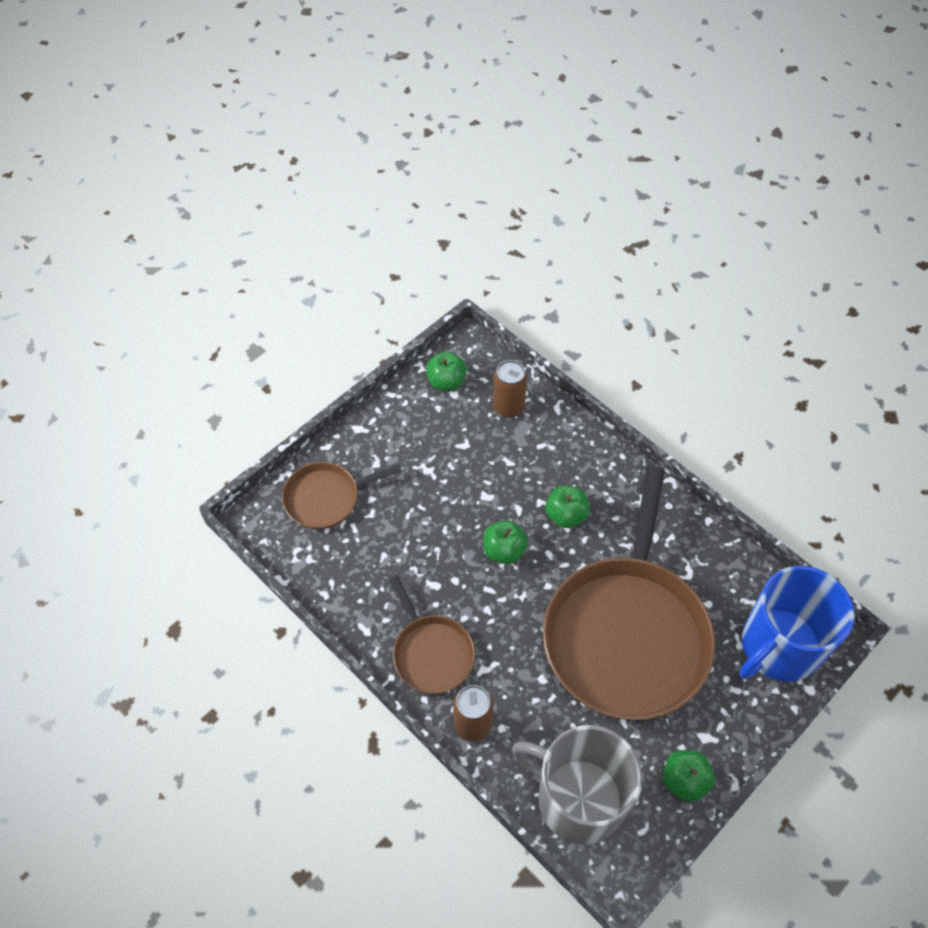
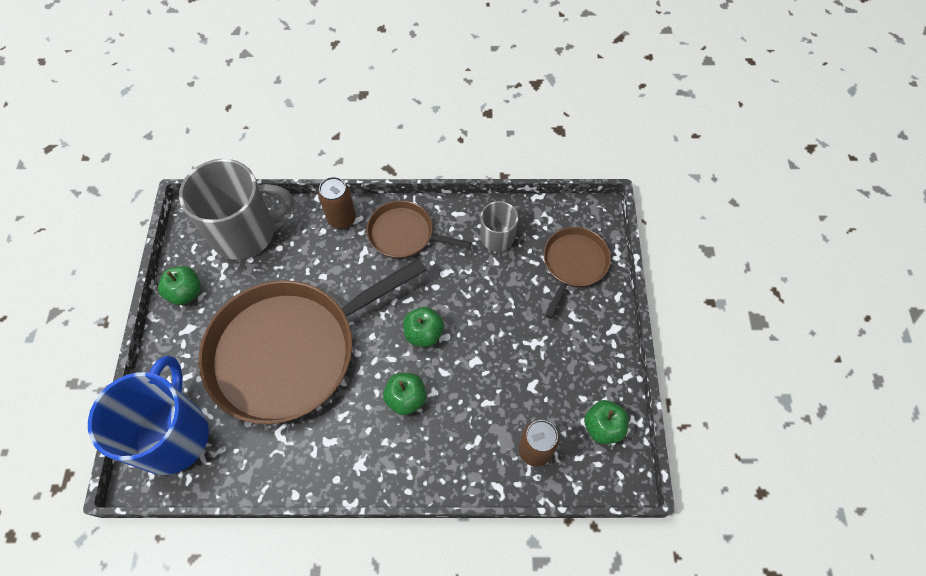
camera: 135 degrees right, 5 degrees up
(356, 575) = (498, 237): none -> grey mug
(627, 633) = (291, 350): brown pan -> brown pan turned 90 degrees counterclockwise

